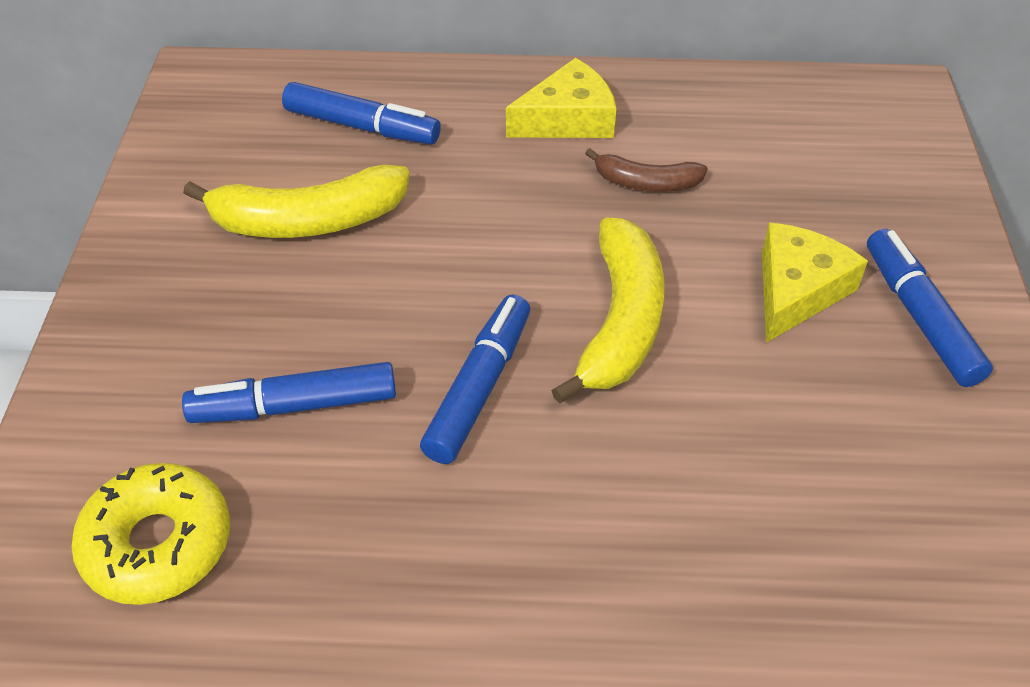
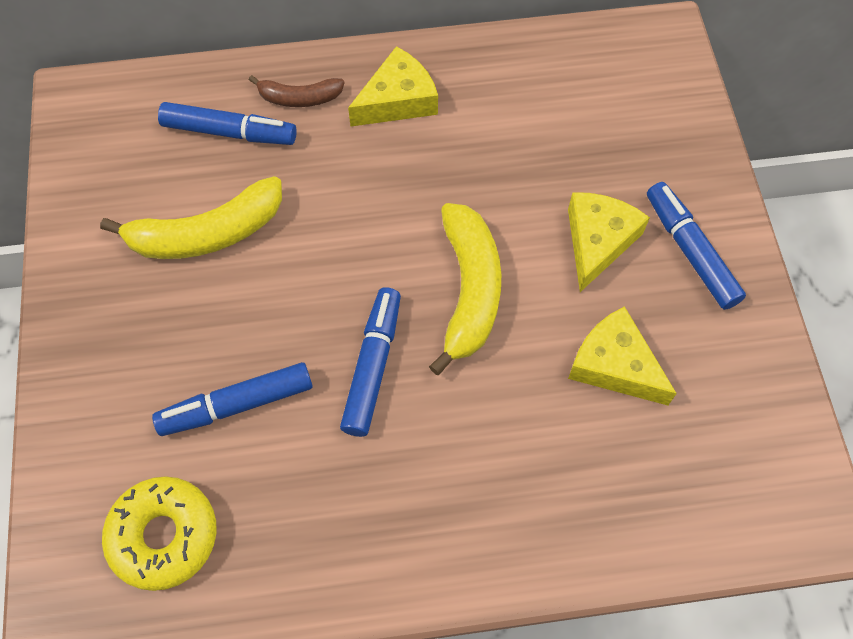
camera: 10 degrees left, 15 degrees up
(646, 183) = (470, 156): brown banana -> brown banana (299, 98)
(803, 432) = (614, 365): none -> yellow cheese

